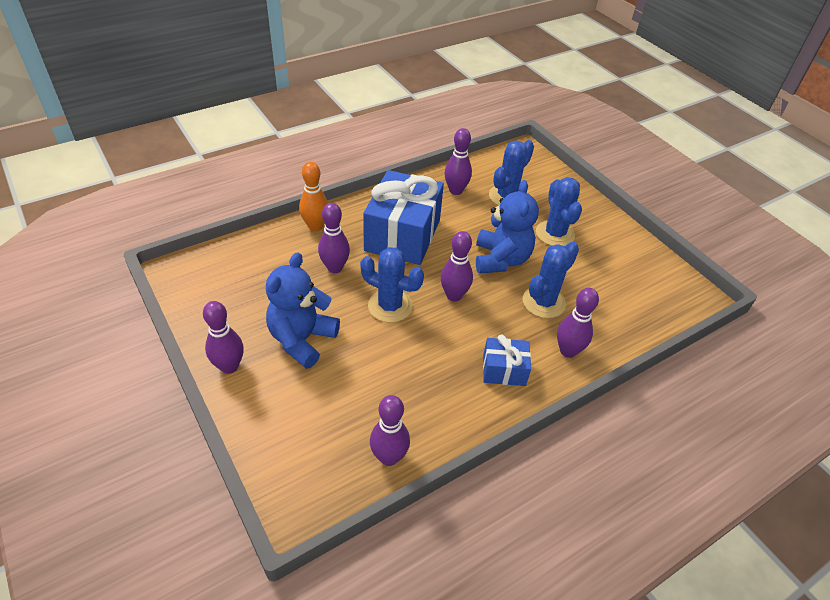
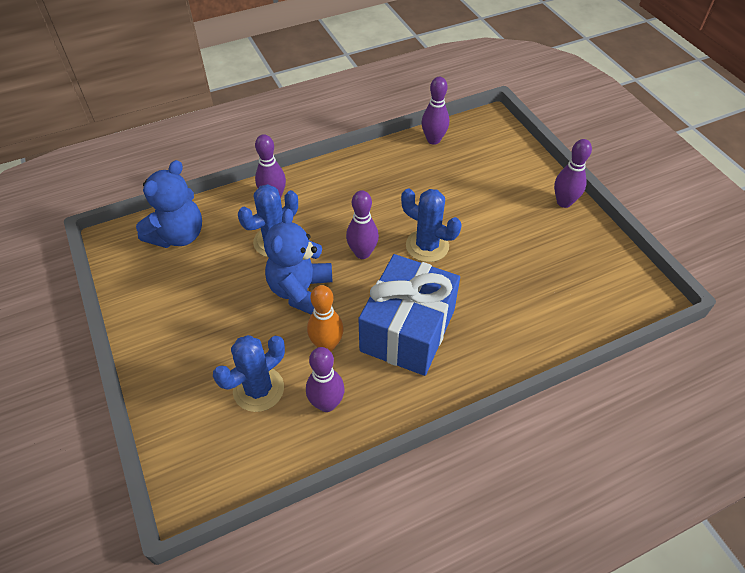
camera: 170 degrees left, 5 degrees up
(302, 339) = (507, 220): blue teddy bear -> blue teddy bear (178, 235)
(315, 226) = (513, 349): orange bowling pin -> orange bowling pin (327, 345)
(335, 268) = (484, 291): purple bowling pin -> none
(504, 370) = (335, 187): blue gift -> none
(555, 234) = (223, 323): blue cactus -> none

